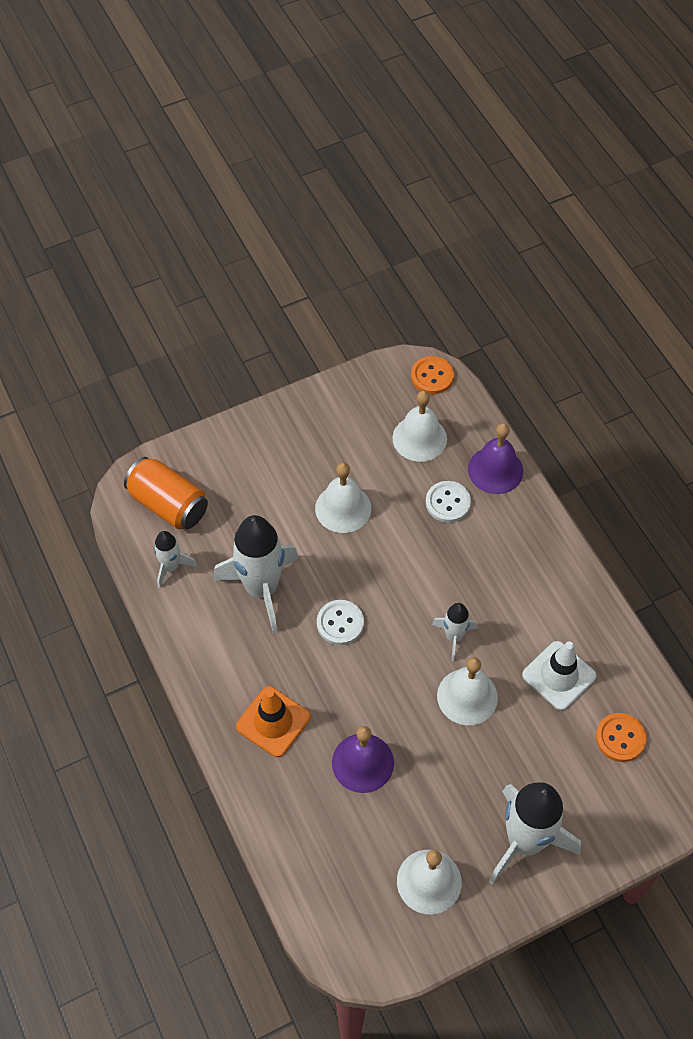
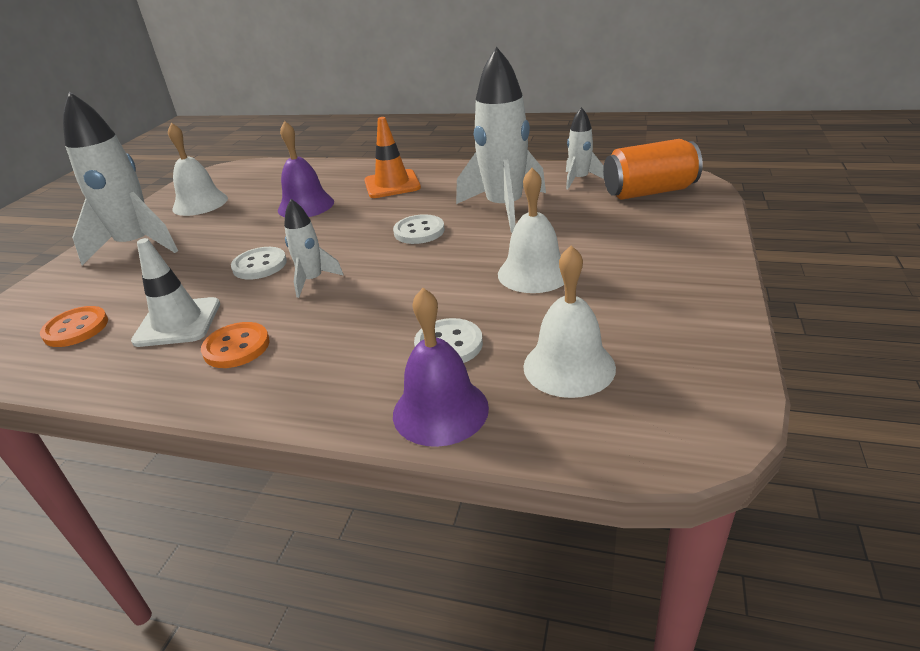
camera: 135 degrees right, 25 degrees down
(432, 376) = (677, 435): orange button -> orange button (236, 347)
(467, 696) = (260, 265): white bell -> white button

